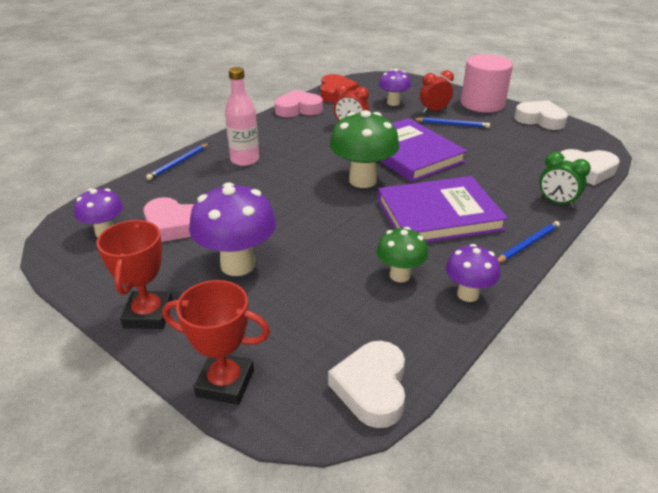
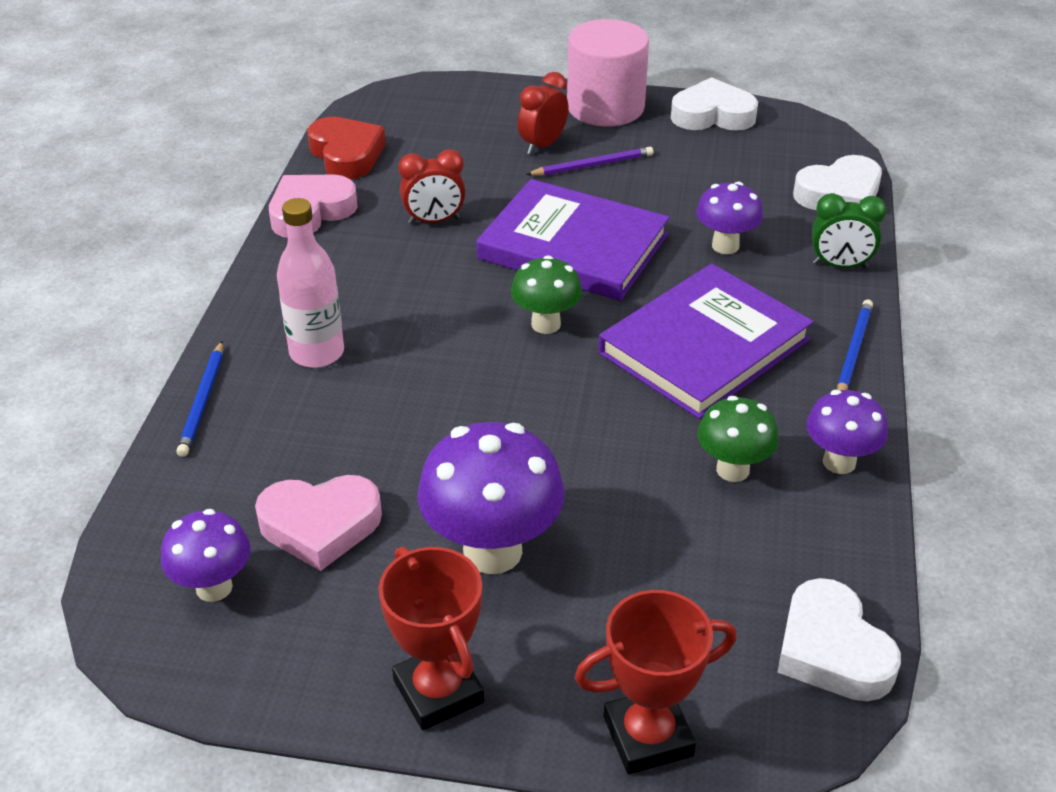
camera: 30 degrees left, 5 degrees up
(363, 180) = (546, 324): green mushroom -> green mushroom, size x0.59
(393, 103) = (463, 148): purple mushroom -> purple mushroom (725, 246)
(452, 124) = (592, 165): blue pencil -> purple pencil

